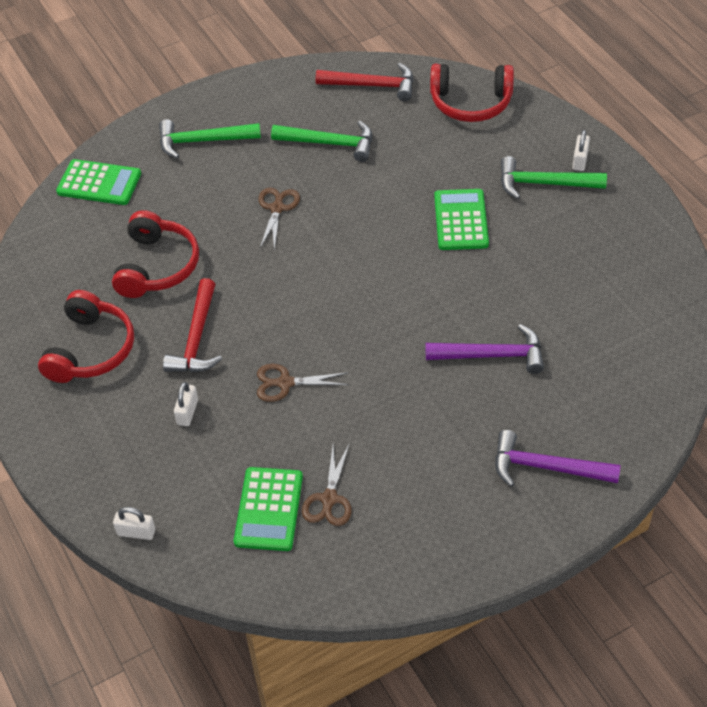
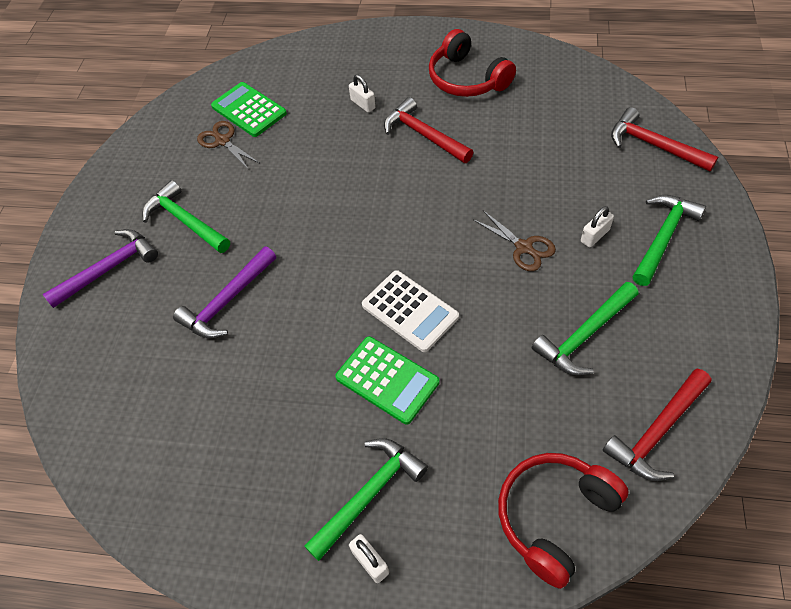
camera: 130 degrees right, 5 degrees up
(99, 183) = (654, 145): green calculator -> red hammer
(136, 532) = (300, 49): white padlock -> white padlock (595, 236)
(157, 266) = (520, 143): red headphones -> none
(285, 383) = (334, 163): brown scissors -> none
(394, 240) = (410, 311): none -> white calculator
(447, 450) = (186, 221): none -> green hammer

